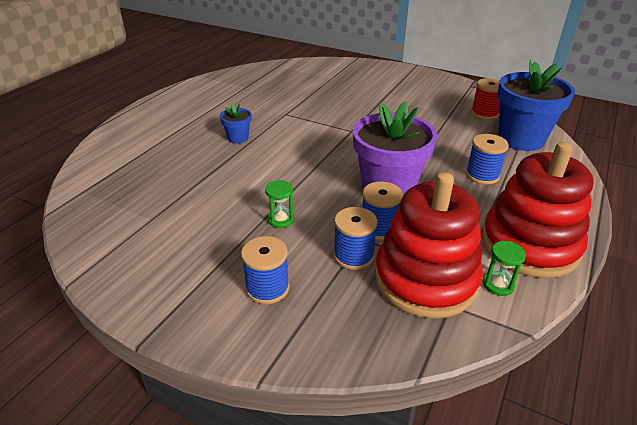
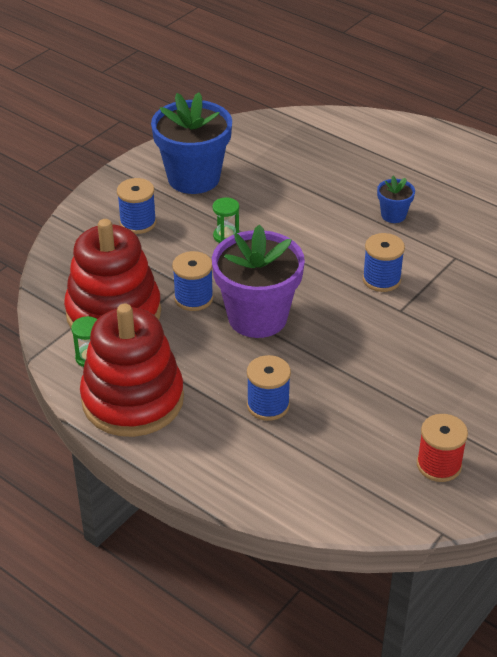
camera: 100 degrees right, 5 degrees up
(353, 256) = (159, 275): blue spool -> blue spool (381, 279)
(521, 139) = (351, 478): blue flower pot -> blue flower pot (193, 178)

